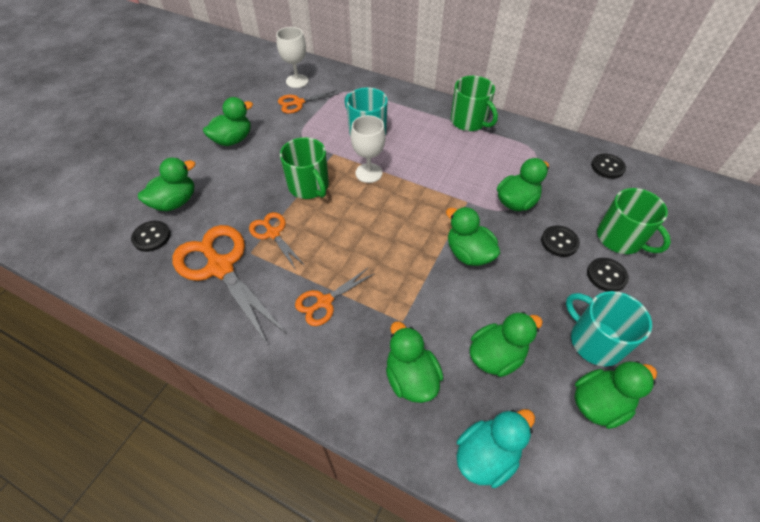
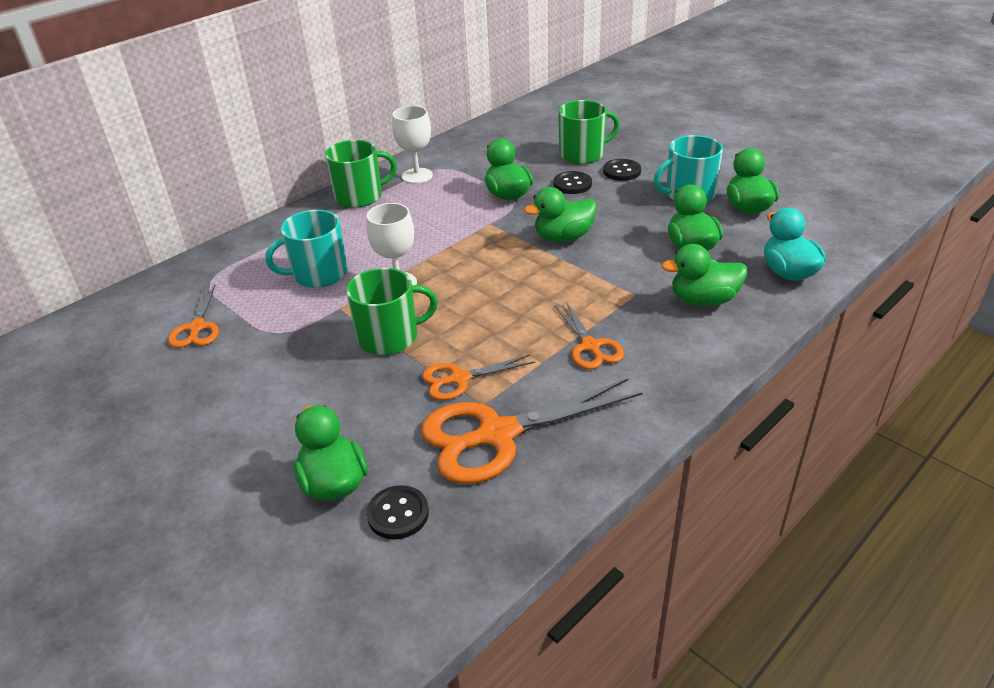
camera: 70 degrees left, 15 degrees down
(233, 140) = (229, 406): green duck -> none
(297, 81) = (139, 323): white goblet -> white goblet (417, 176)
(607, 167) = (490, 136): black button -> none

